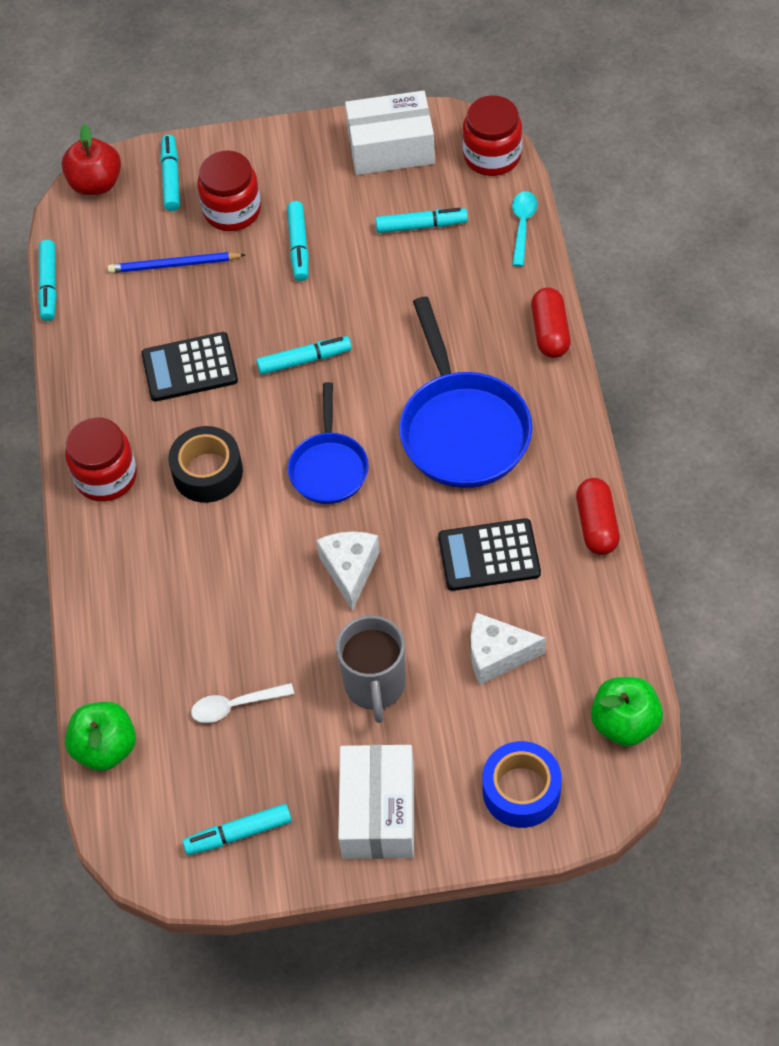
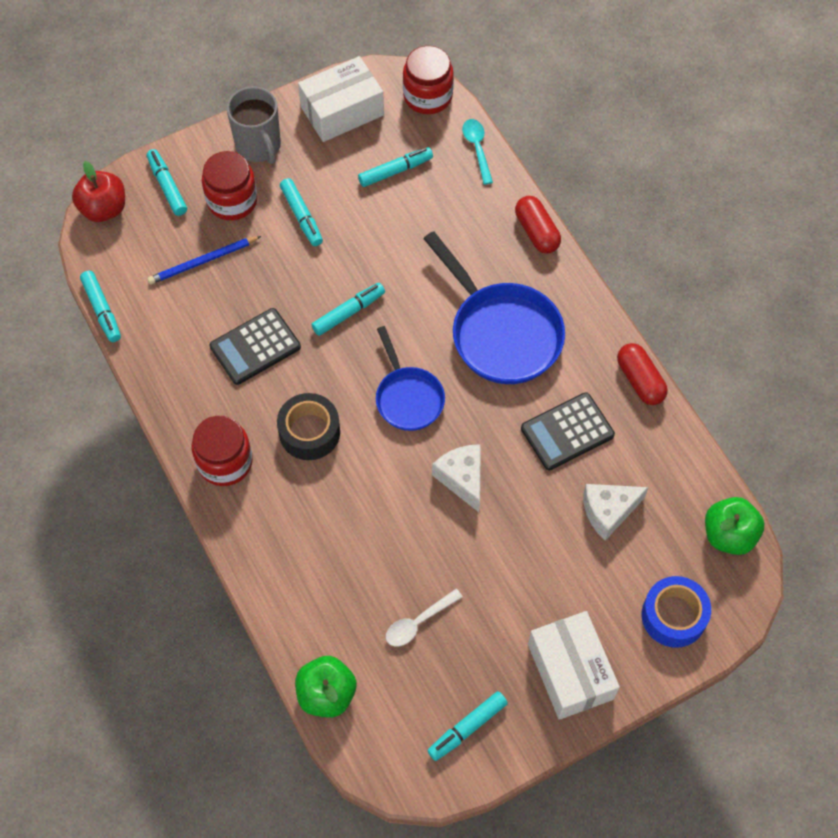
camera: 25 degrees left, 5 degrees up
(375, 686) = (523, 568): grey mug -> grey mug (259, 146)

